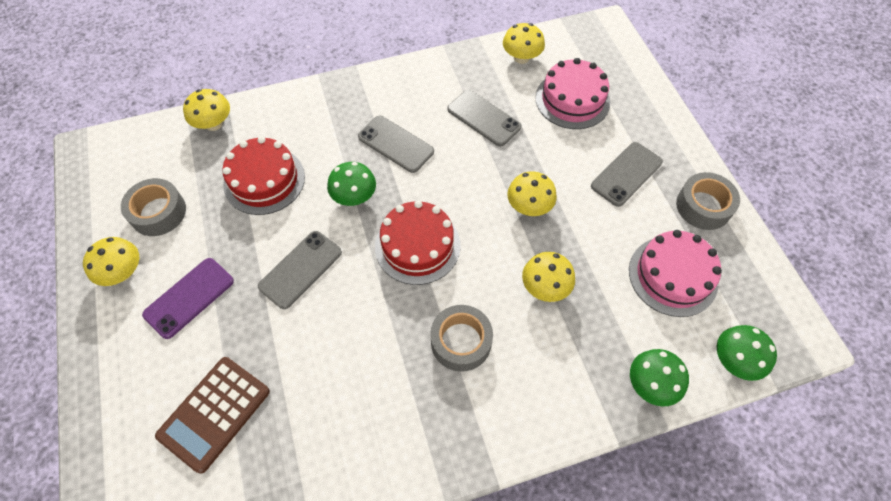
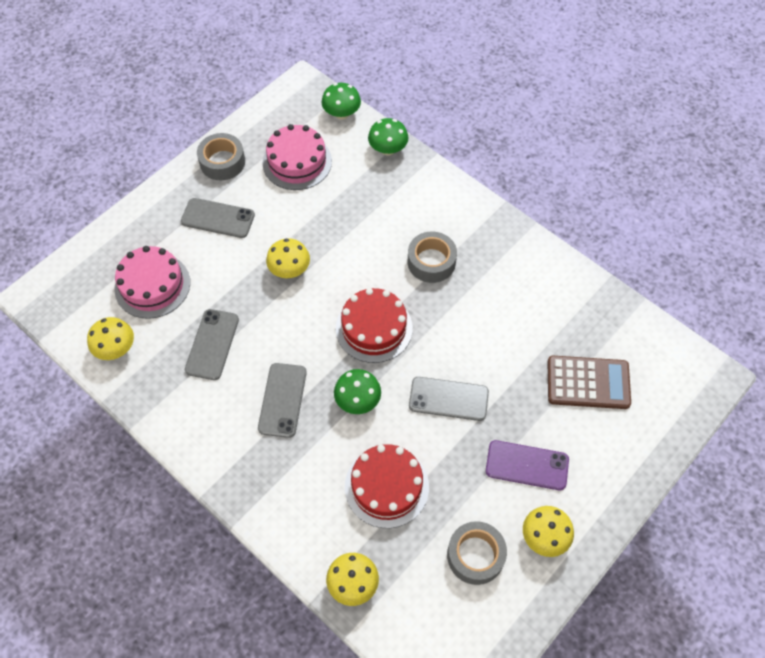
camera: 120 degrees left, 0 degrees up
(545, 287) = (355, 231): yellow mushroom -> none

